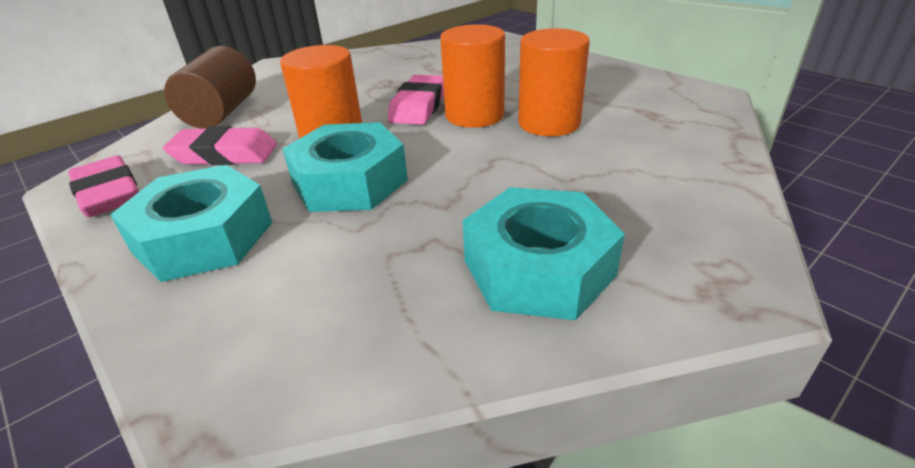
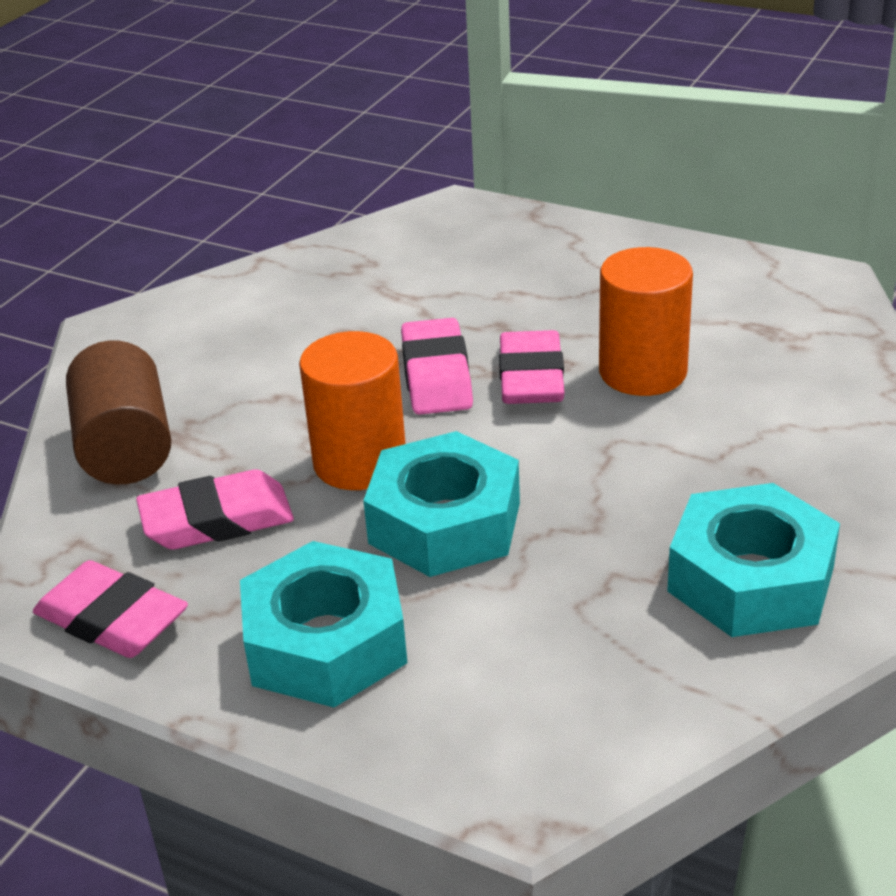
camera: 20 degrees left, 0 degrees up
(474, 115) = (531, 377): orange cylinder -> pink eraser

